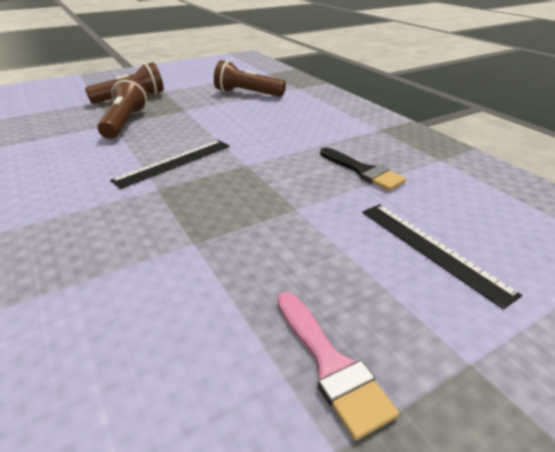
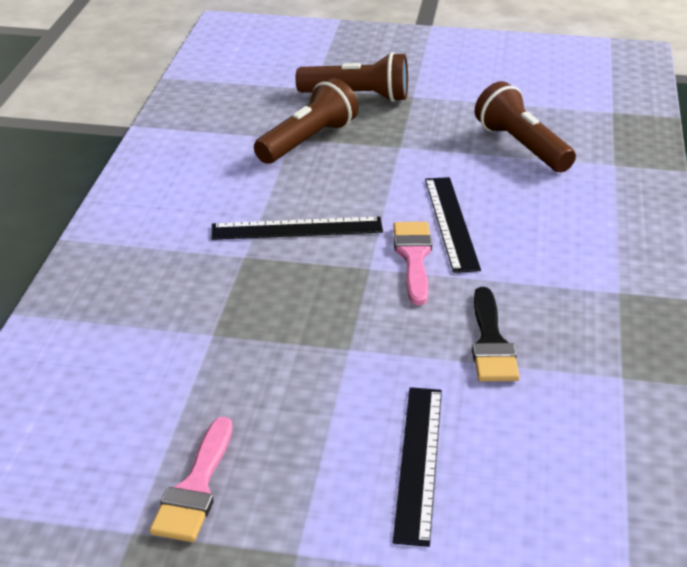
camera: 40 degrees right, 0 degrees up
(260, 130) = (451, 223): none -> black ruler
(264, 151) = (414, 258): none -> pink brush

